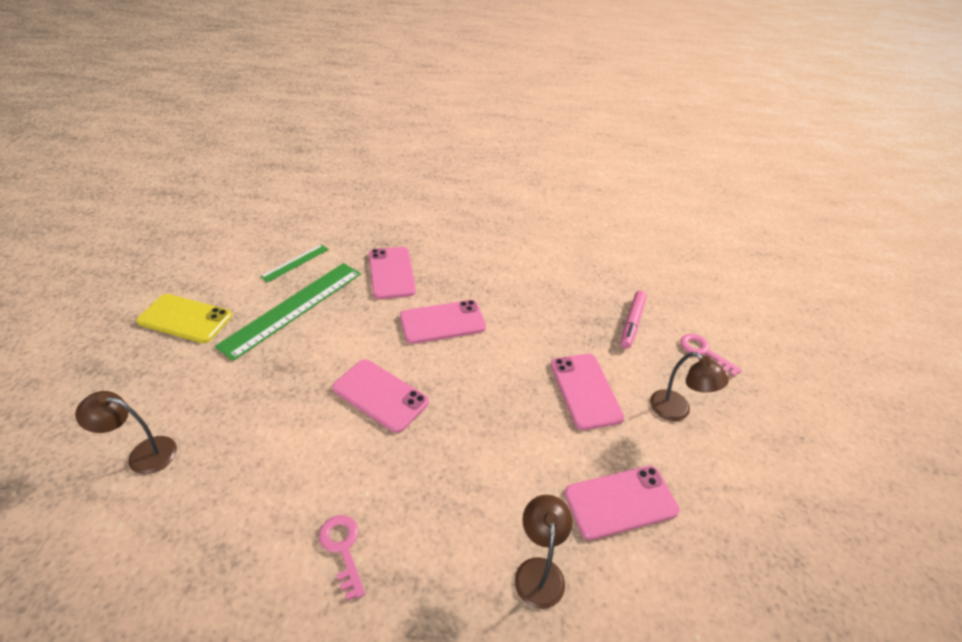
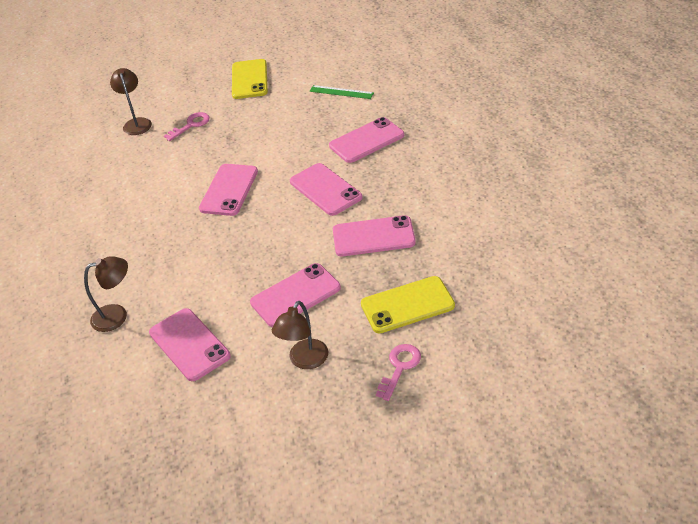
camera: 75 degrees right, 0 degrees up
(293, 308) = (290, 115): green ruler -> none
(343, 549) = (103, 225): pink key -> pink key (191, 125)
(534, 314) = (373, 237): none -> pink phone
(632, 323) = (407, 305): pink marker -> yellow phone

